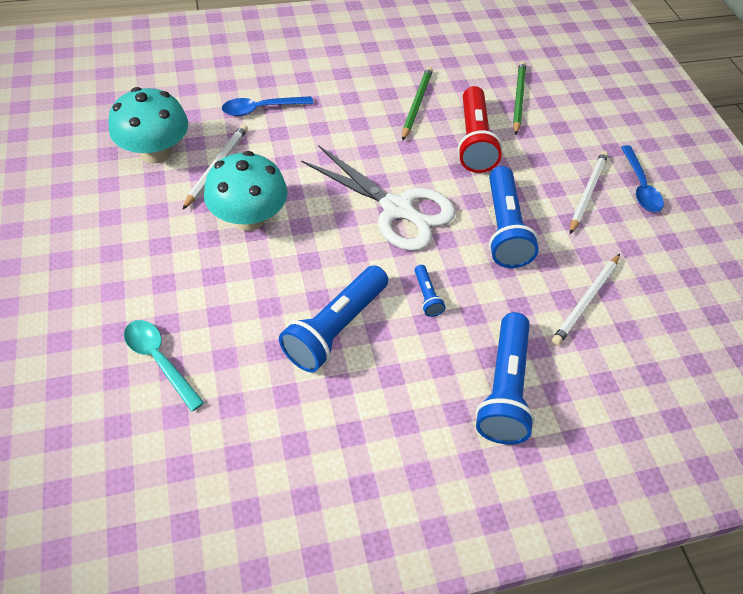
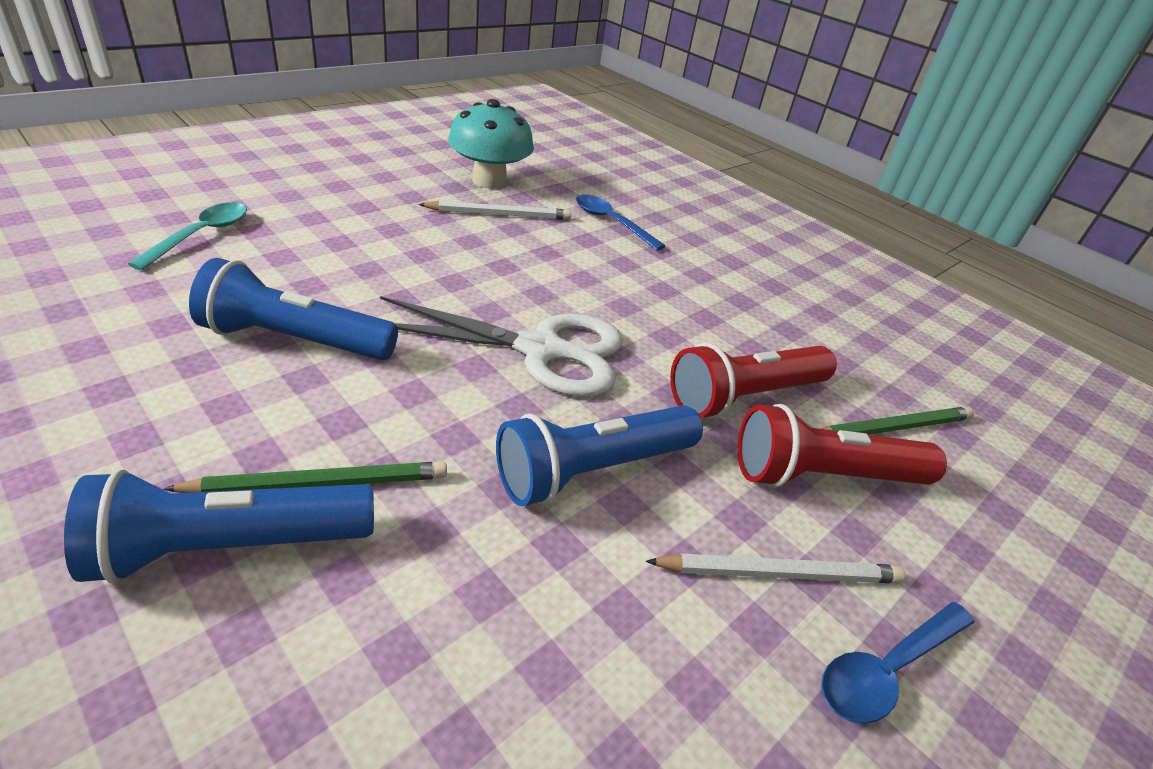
camera: 60 degrees right, 15 degrees down
(249, 218) = (439, 246): turquoise mushroom -> none
(397, 209) = (541, 350): white scissors -> white scissors turned 90 degrees counterclockwise
(416, 104) = (752, 328): green pencil -> green pencil (320, 483)
(426, 296) = (394, 411): blue flashlight -> none
(539, 144) = (823, 475): none -> red flashlight
(586, 301) = (498, 633): white pencil -> none

